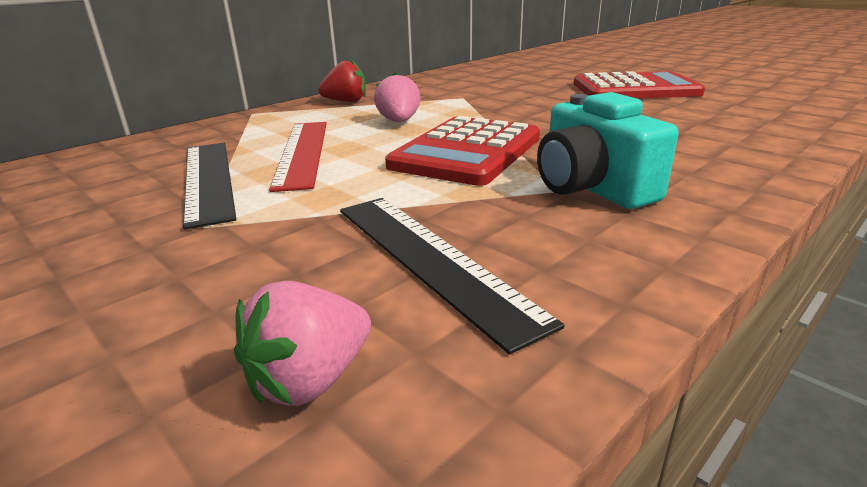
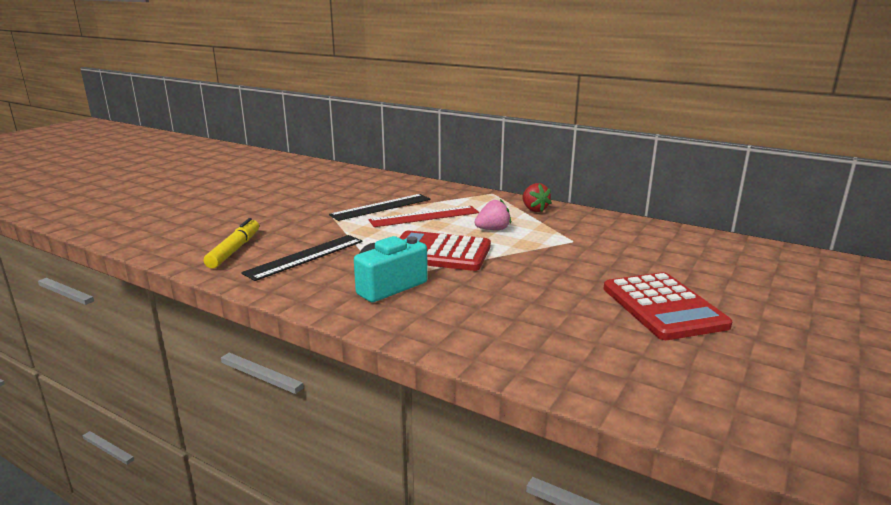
camera: 75 degrees right, 5 degrees down
(310, 380) = (234, 250): pink strawberry -> yellow marker

